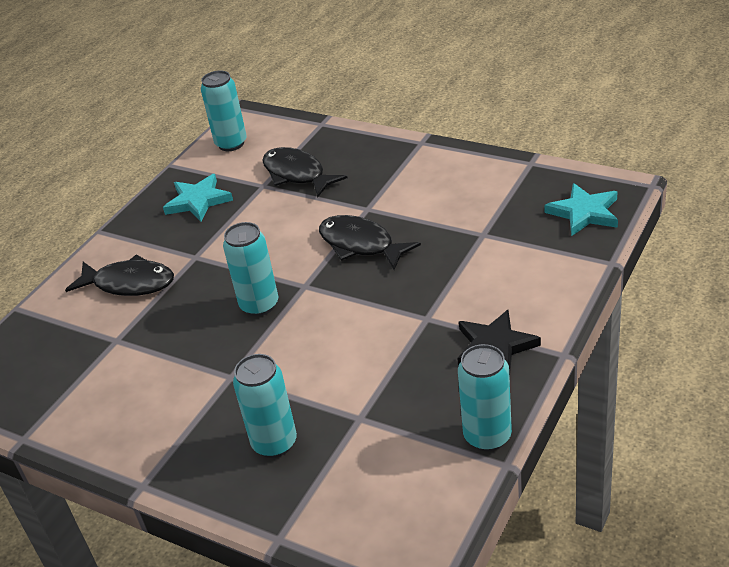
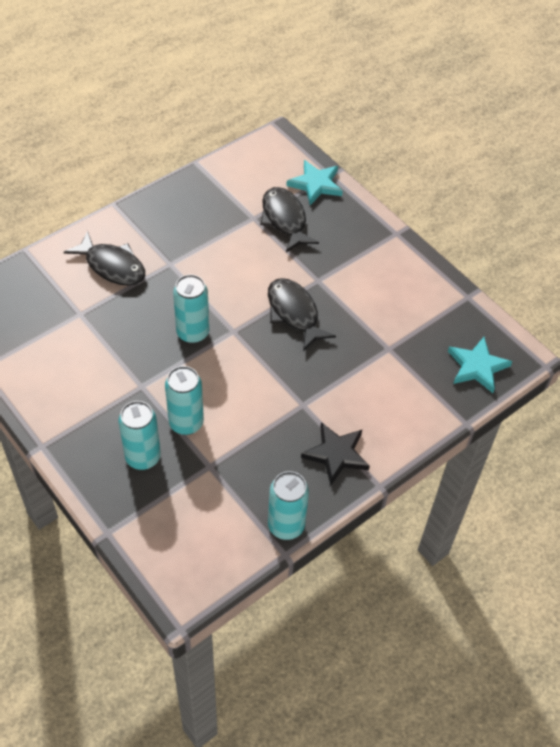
camera: 15 degrees right, 15 degrees up
(198, 201) = (198, 210): turquoise star -> turquoise star (315, 184)
(231, 144) = (251, 162): turquoise can -> turquoise can (186, 423)

